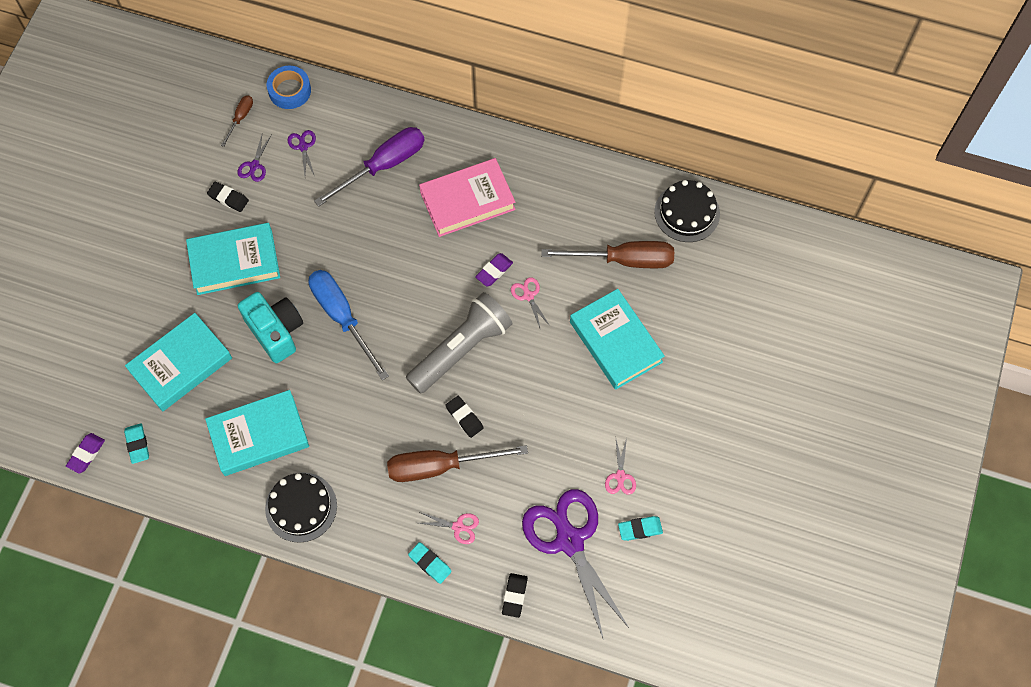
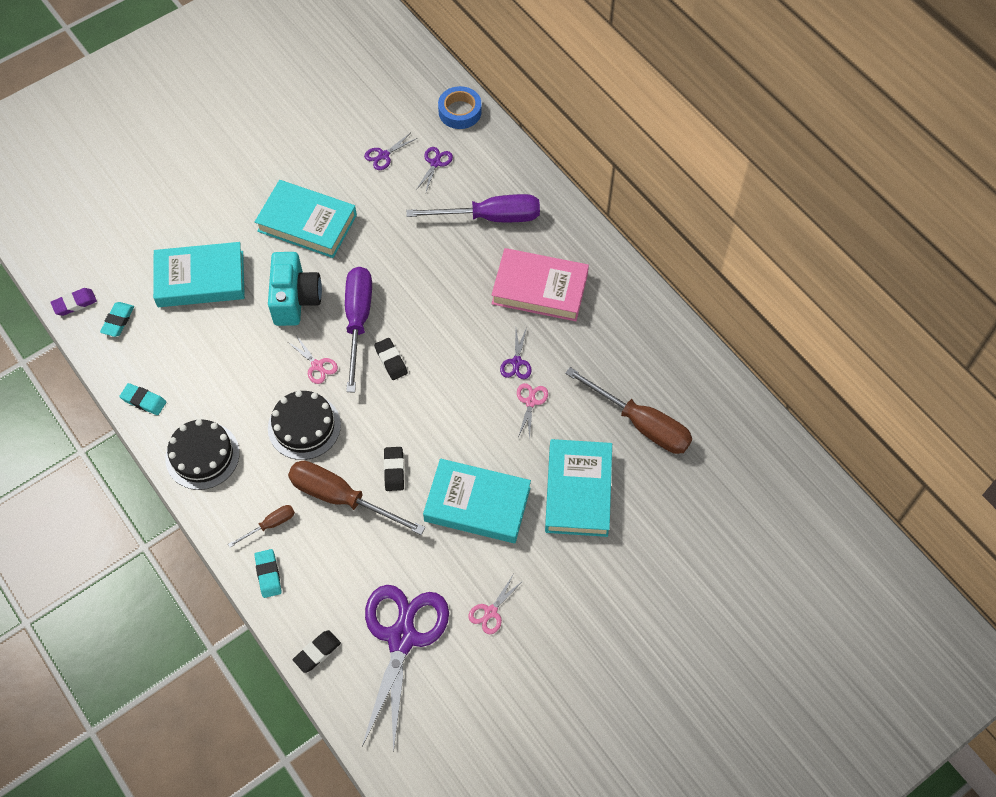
camera: 35 degrees right, 5 degrees down
(228, 198) = (342, 169): black eraser -> black eraser (391, 360)
(240, 118) = (402, 111): brown screwdriver -> brown screwdriver (270, 525)
(259, 435) = (215, 375): turquoise book -> turquoise book (477, 504)
(342, 317) = (358, 321): blue screwdriver -> purple screwdriver
(458, 527) = (316, 559): pink scissors -> pink scissors (317, 365)
(461, 349) = (436, 411): grey flashlight -> none
(494, 271) = (516, 362): purple eraser -> purple scissors
(640, 529) = (472, 671): turquoise eraser -> turquoise eraser (144, 401)
(687, 213) = (733, 418): black cake -> black cake (304, 426)

